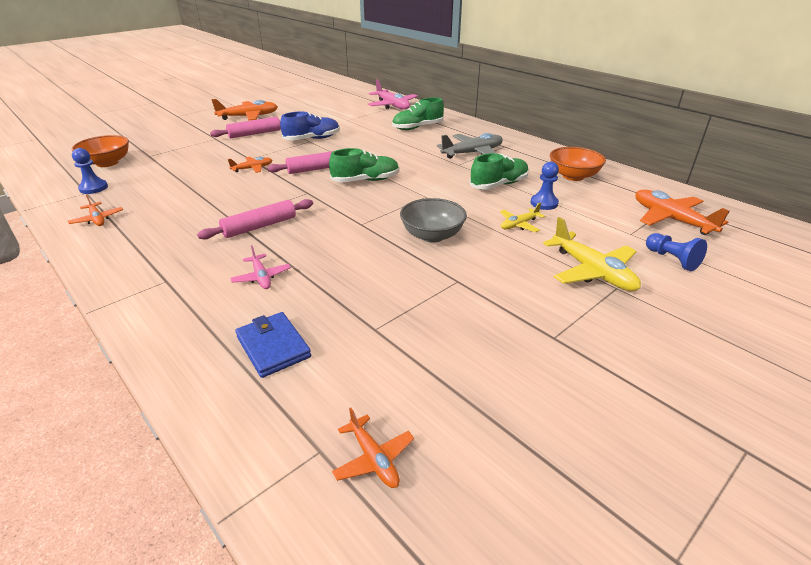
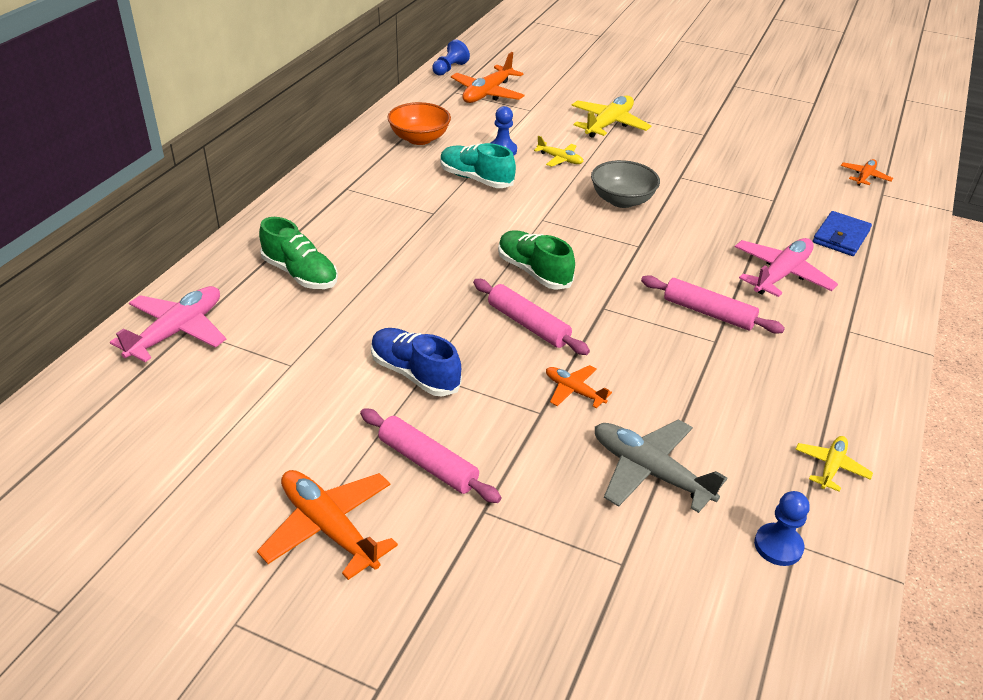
camera: 115 degrees left, 5 degrees up
(97, 219) = (831, 467): orange plane -> yellow plane
(107, 163) = (695, 608): orange bowl -> none
(261, 277) = (781, 275): pink plane -> pink plane, size x1.80
(473, 153) = (387, 208): grey plane -> grey plane (649, 472)
(499, 185) = (476, 179): green shoe -> turquoise shoe
(671, 259) = (560, 95): blue pawn -> blue pawn (449, 69)

